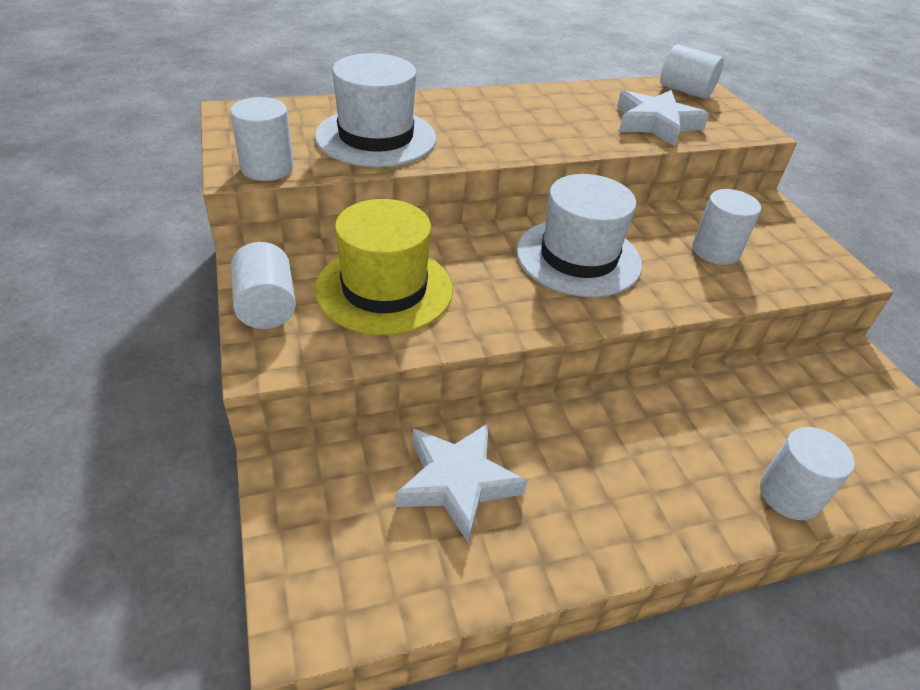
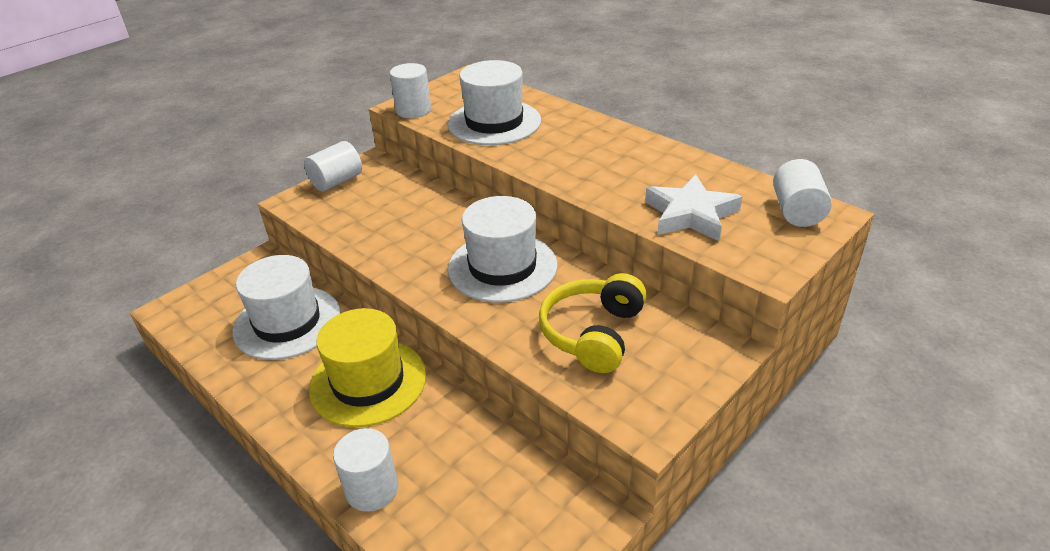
camera: 65 degrees right, 5 degrees down
(384, 289) = (387, 208): yellow hat -> yellow hat (368, 382)
(457, 482) = (287, 322): white star -> white hat
(715, 251) = (593, 333): white cylinder -> yellow headphones

